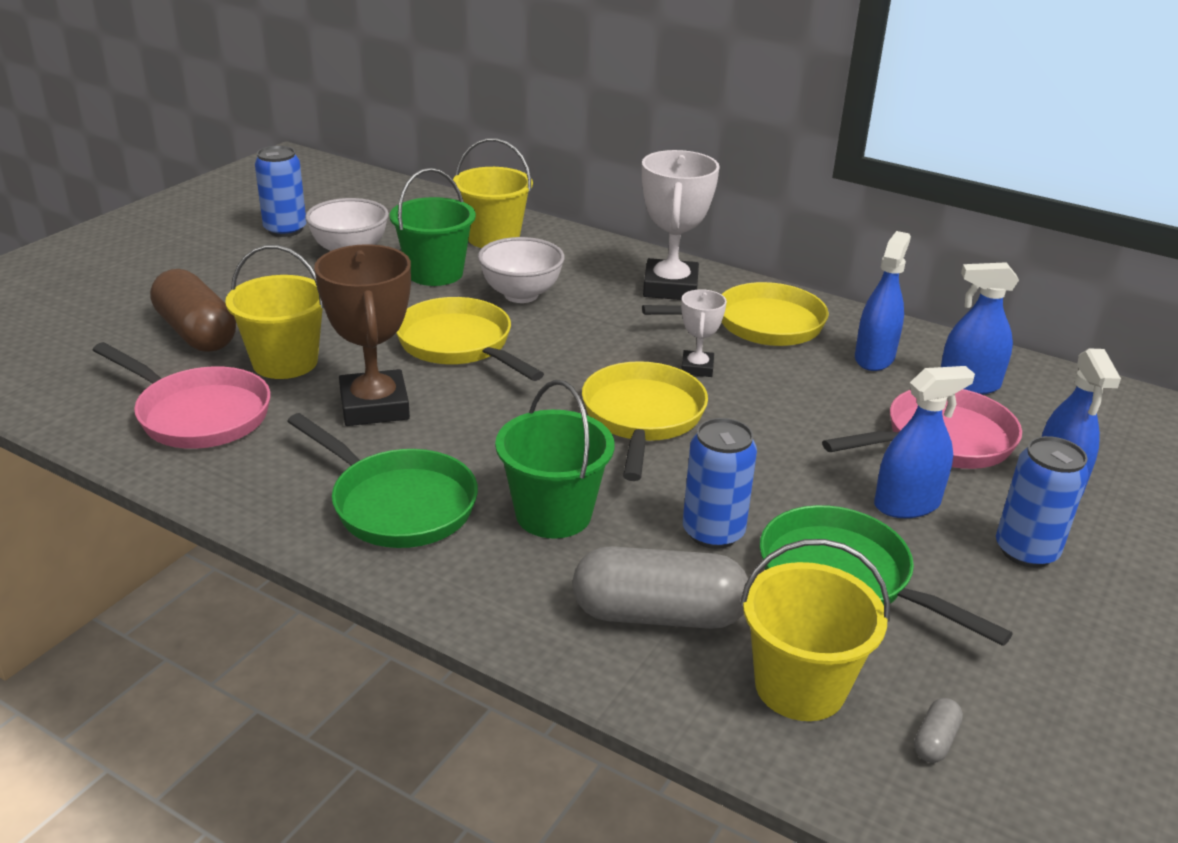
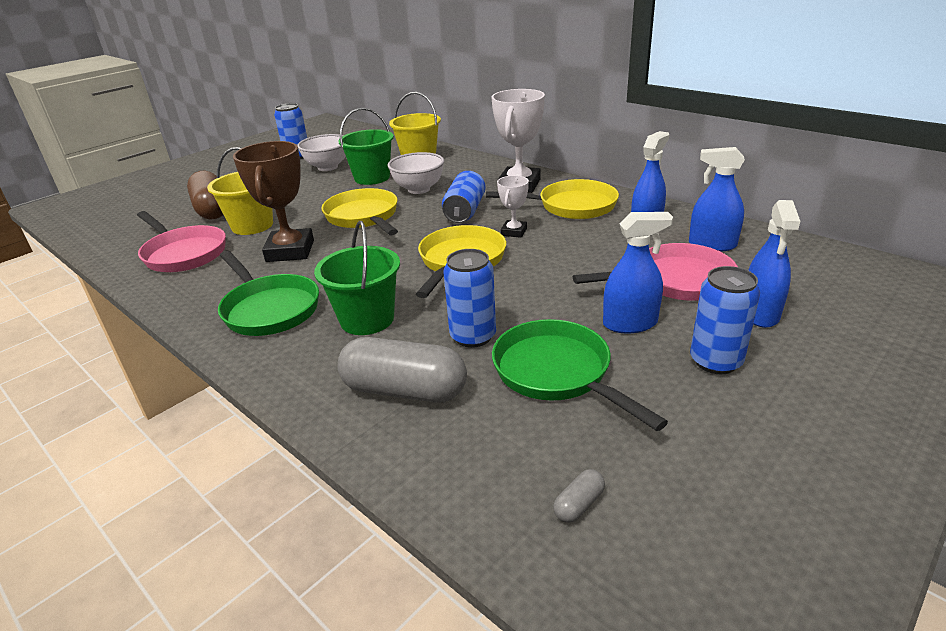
camera: 15 degrees right, 0 degrees up
(610, 334) = (465, 211): none -> blue can
(800, 686) = (486, 451): yellow bucket -> none

